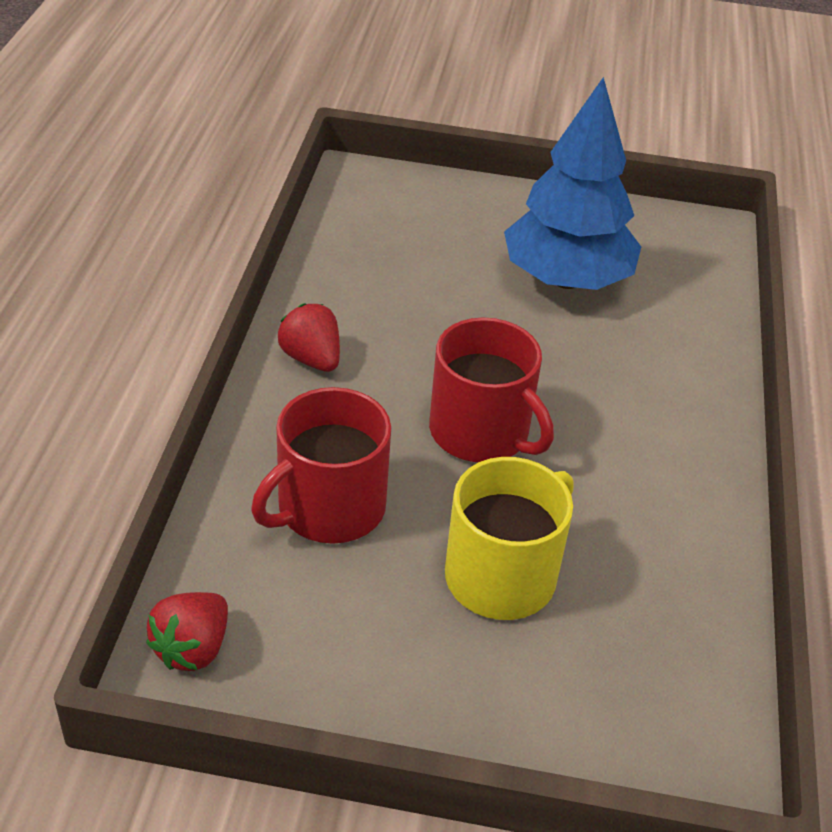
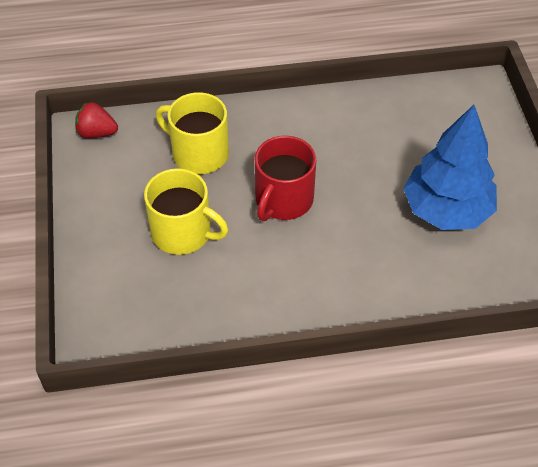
camera: 75 degrees right, 10 degrees up
(311, 359) = (303, 115): red strawberry -> none
(329, 507) = (199, 153): red mug -> yellow mug

